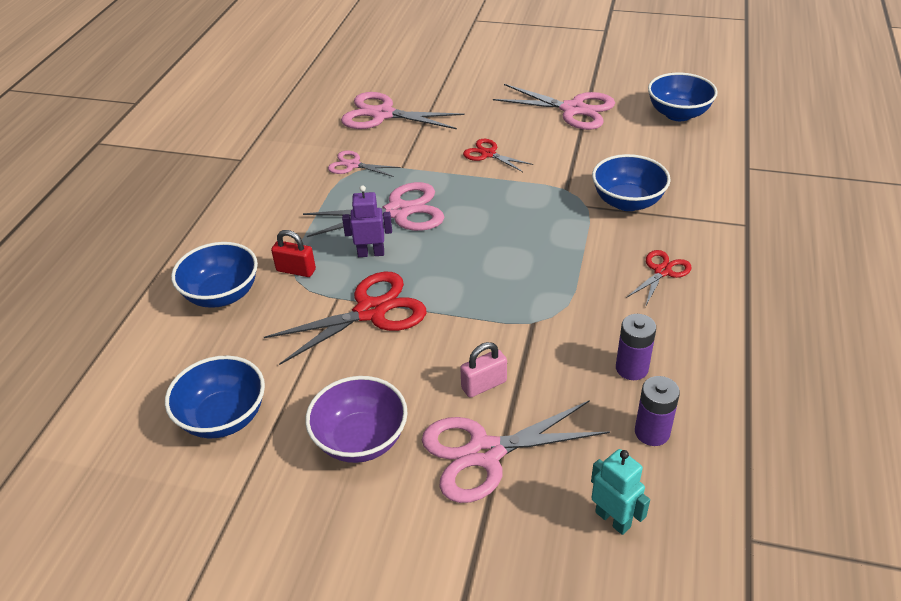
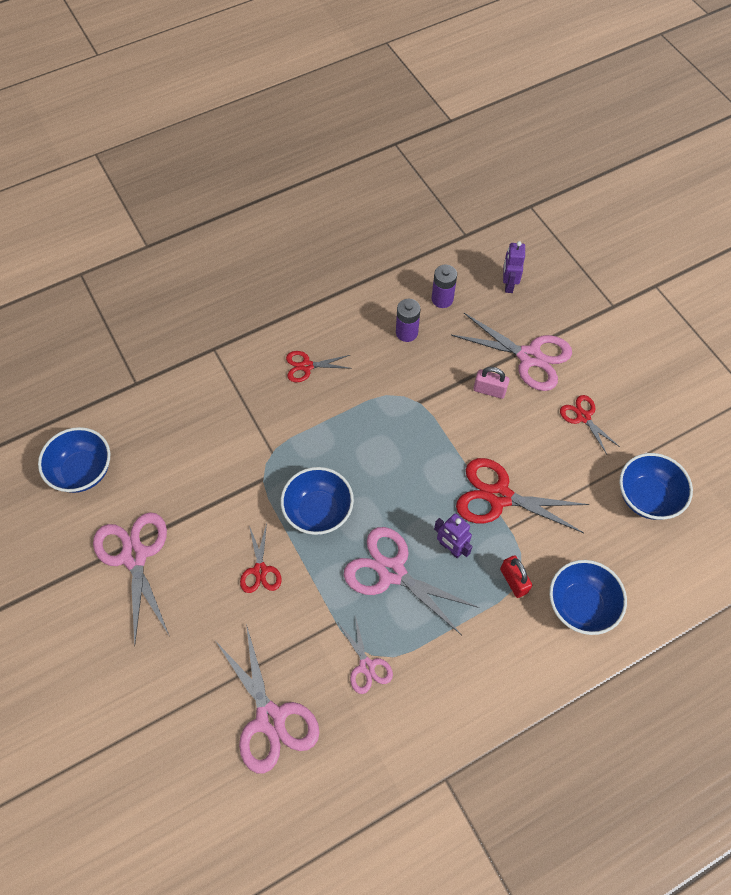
camera: 135 degrees left, 20 degrees up
(361, 440) = (583, 417): purple bowl -> red scissors
(613, 519) = (508, 284): turquoise robot -> purple robot
(627, 202) = (245, 430): blue bowl -> blue bowl (318, 511)

